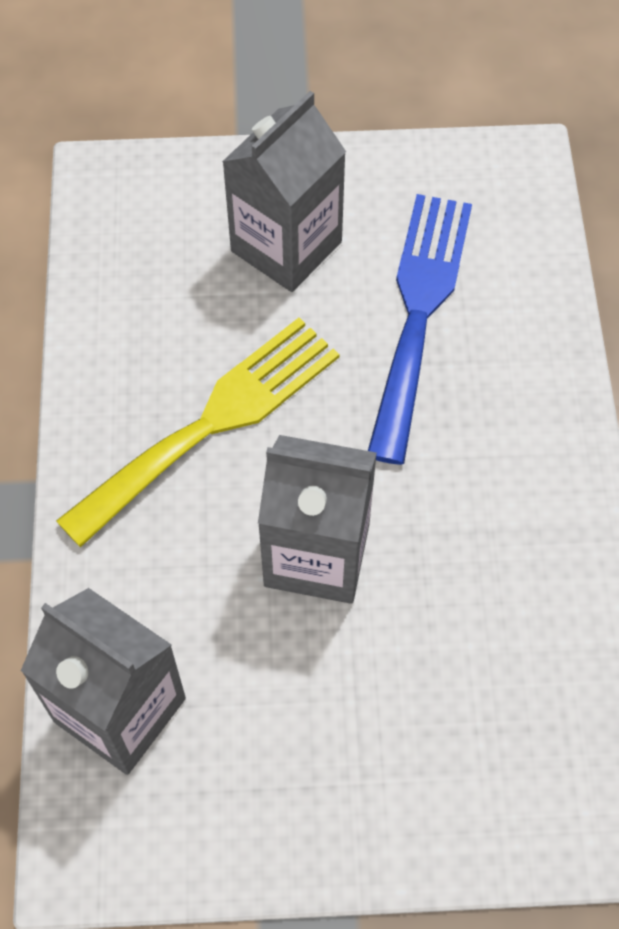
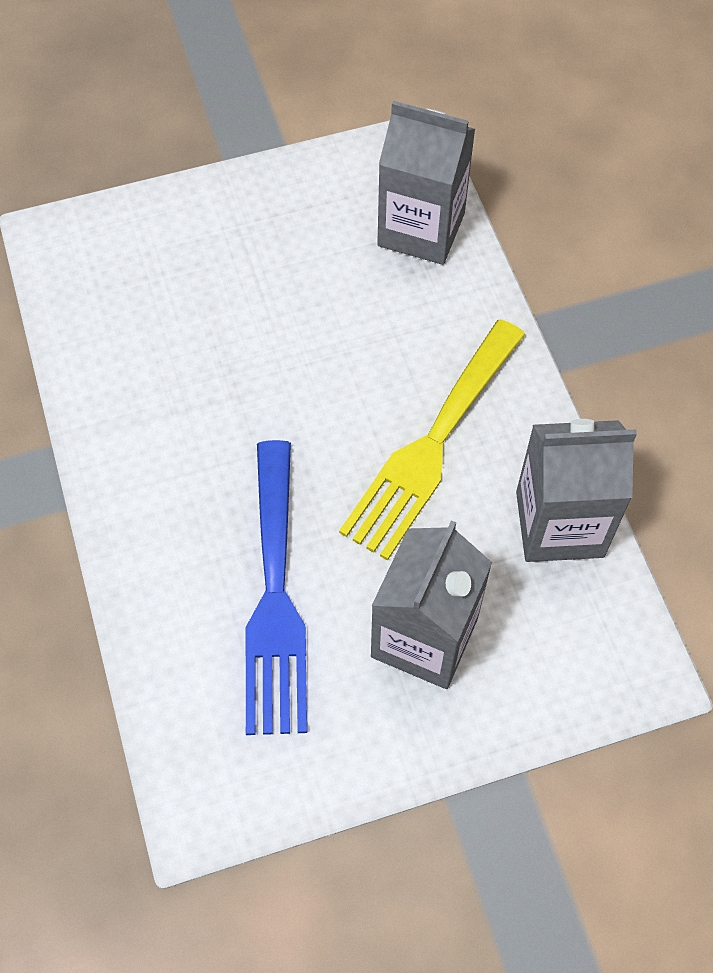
camera: 165 degrees right, 0 degrees up
(317, 554) = (311, 362): grey carton -> grey carton (559, 524)

